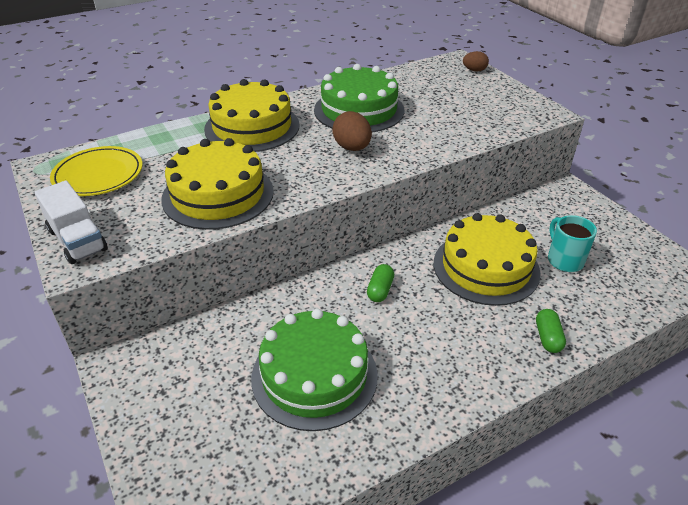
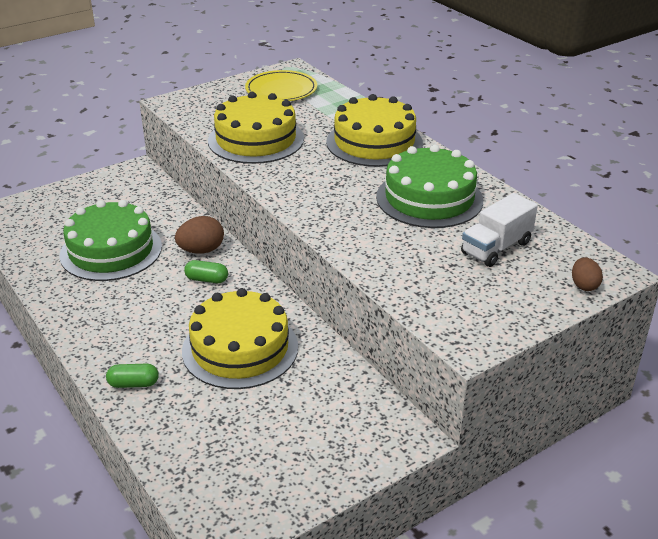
camera: 85 degrees right, 5 degrees down
(77, 240) = (197, 98): white truck -> white truck (496, 248)
(352, 148) = (344, 197): brown egg -> brown egg (201, 250)
(564, 260) = (254, 412): turquoise mug -> none

